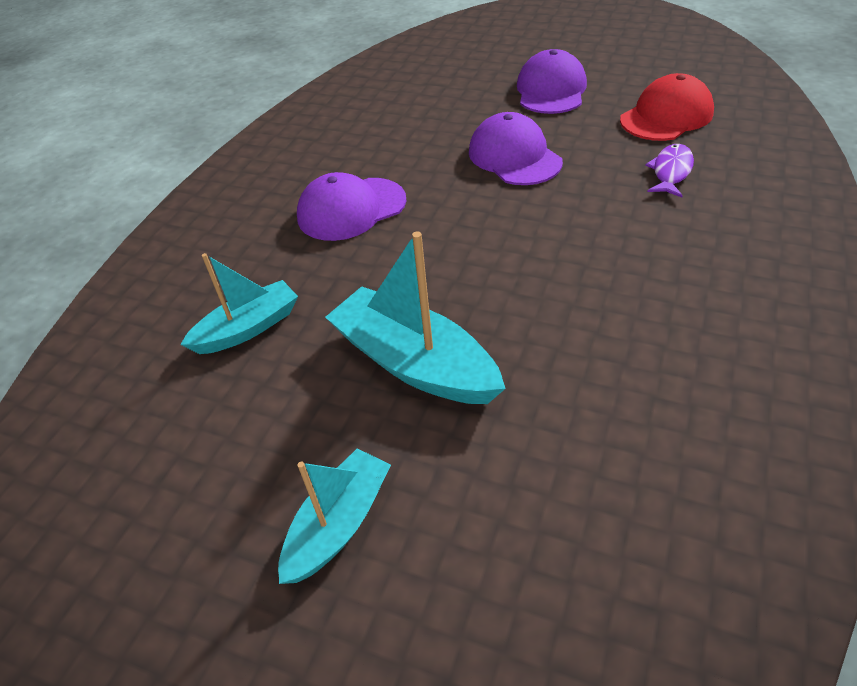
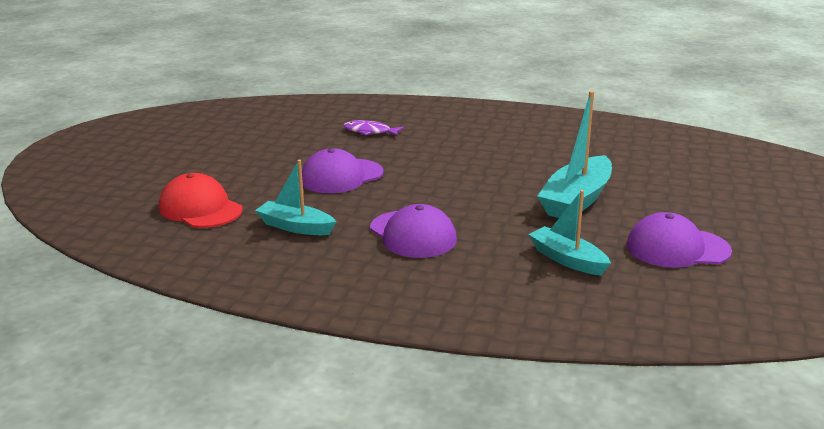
camera: 100 degrees left, 20 degrees down
(339, 524) = (699, 212): turquoise boat -> turquoise boat (295, 227)
(551, 90) = (236, 164): purple cap -> purple cap (677, 248)
(666, 116) = (295, 130): red cap -> red cap (200, 209)

